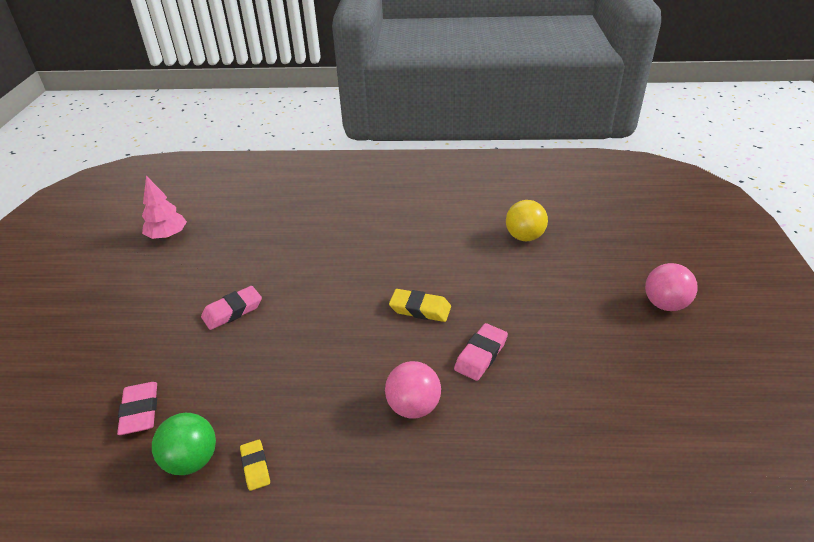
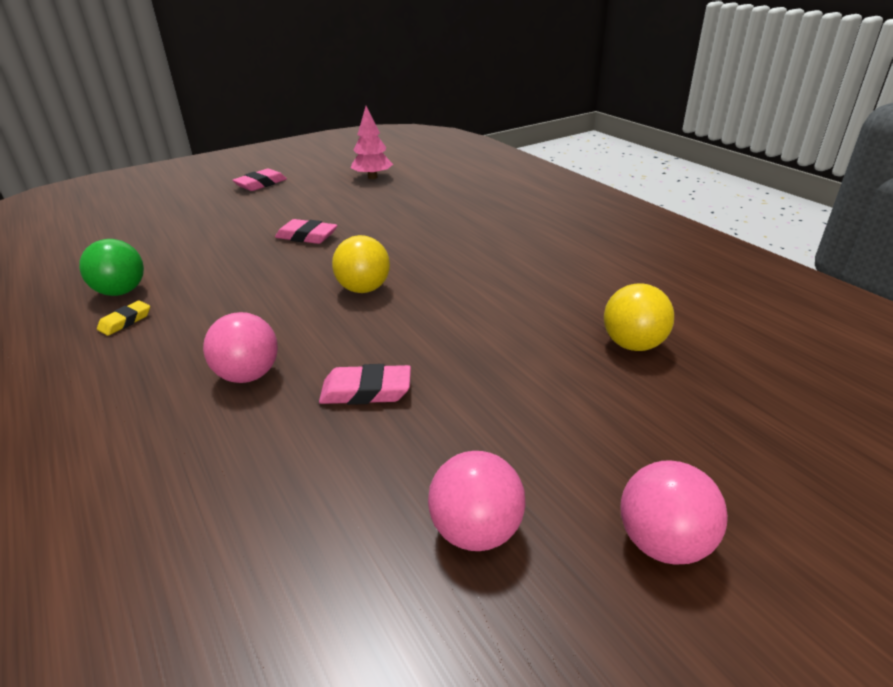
camera: 55 degrees right, 5 degrees down
(140, 411) = (164, 251): pink eraser -> pink eraser (261, 184)
(356, 311) = (364, 289): none -> yellow ball
(420, 309) = (405, 322): yellow eraser -> none
(625, 358) = (476, 531): none -> pink ball

